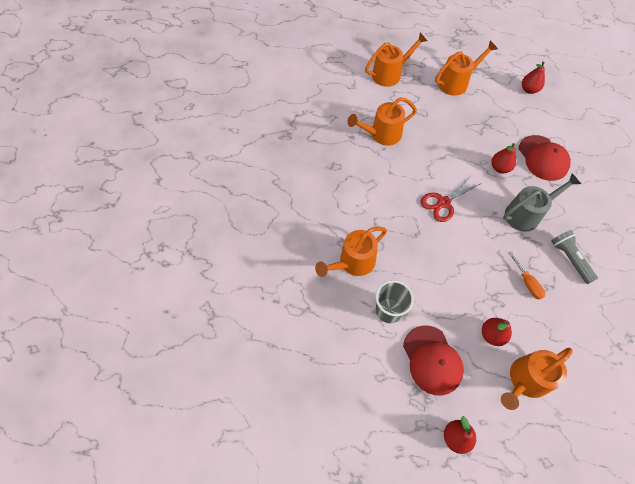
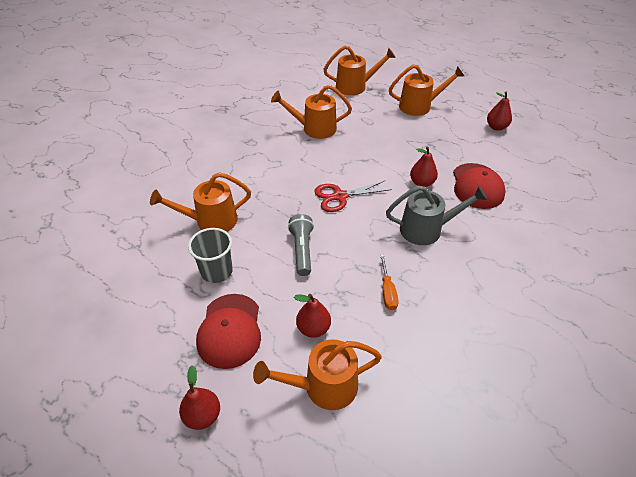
camera: 20 degrees right, 15 degrees down
(569, 259) = (453, 284): grey flashlight -> grey flashlight (302, 250)

